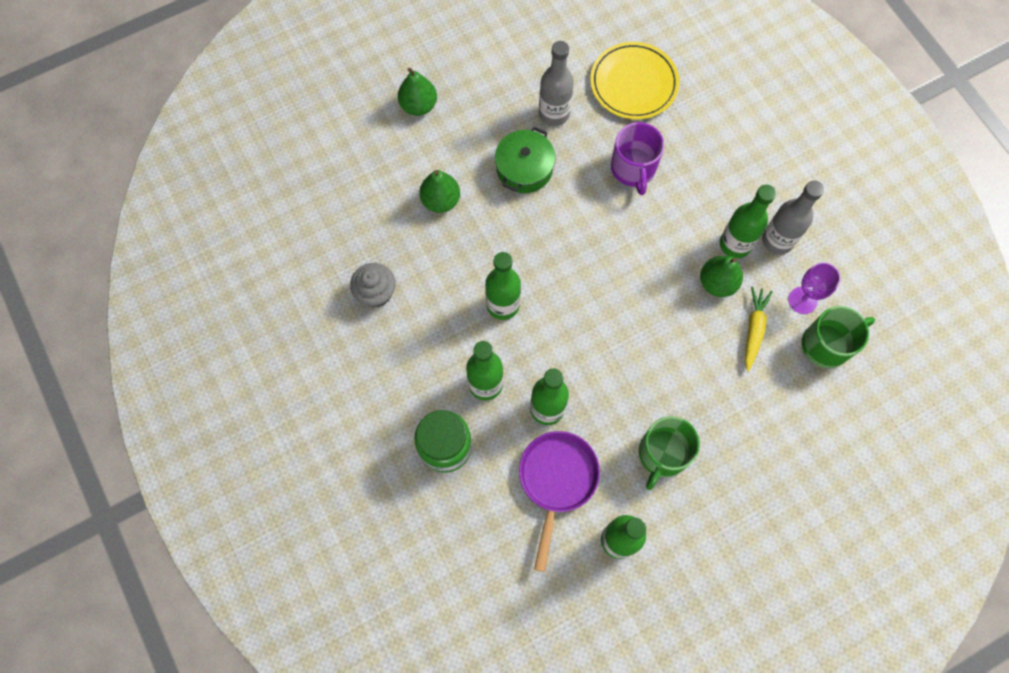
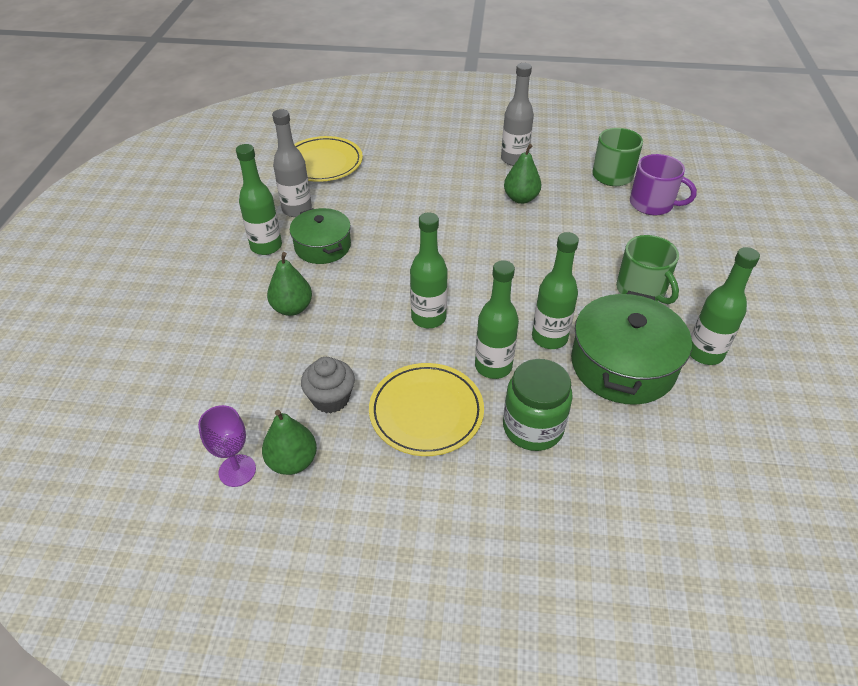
camera: 55 degrees left, 25 degrees down
(408, 365) = (426, 412): none -> yellow plate
(418, 105) = (191, 278): green pear -> green pear (292, 461)
(557, 481) = (622, 365): purple pan -> green pot
(633, 168) = (388, 194): purple mug -> purple mug (652, 204)
(735, 244) = (498, 177): green bottle -> green bottle (266, 246)
(754, 329) = (573, 199): yellow carrot -> none
(802, 300) = (569, 169): purple goblet -> purple goblet (237, 470)

